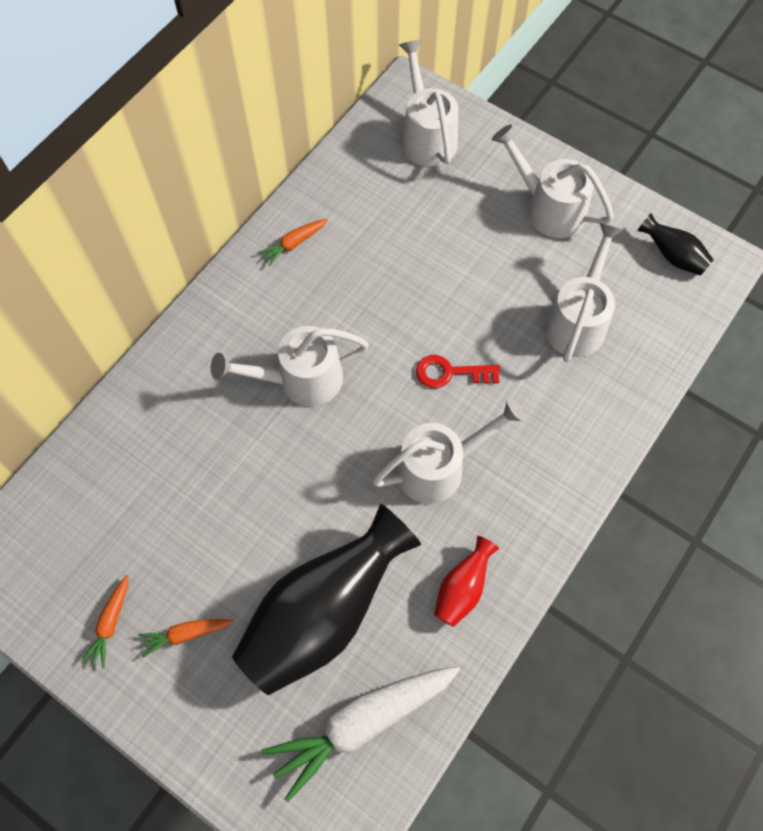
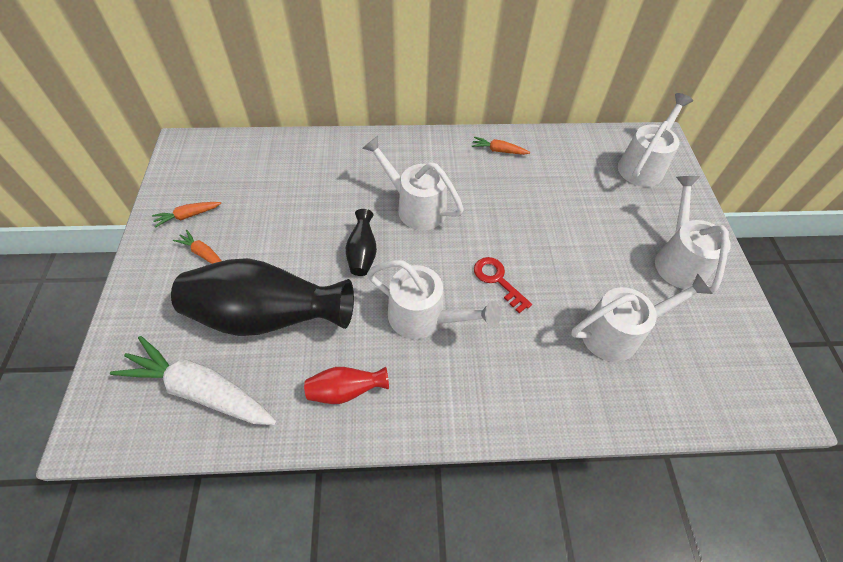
camera: 50 degrees right, 10 degrees down
(672, 256) = (742, 364): black vase -> black vase (362, 253)

